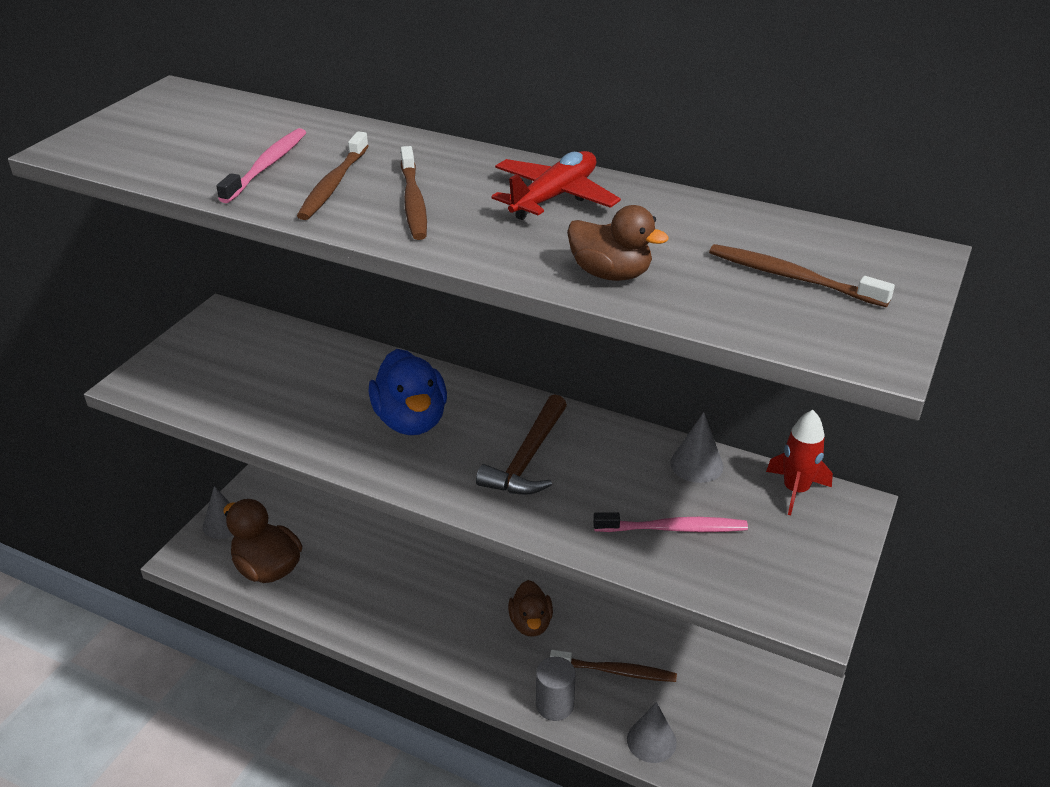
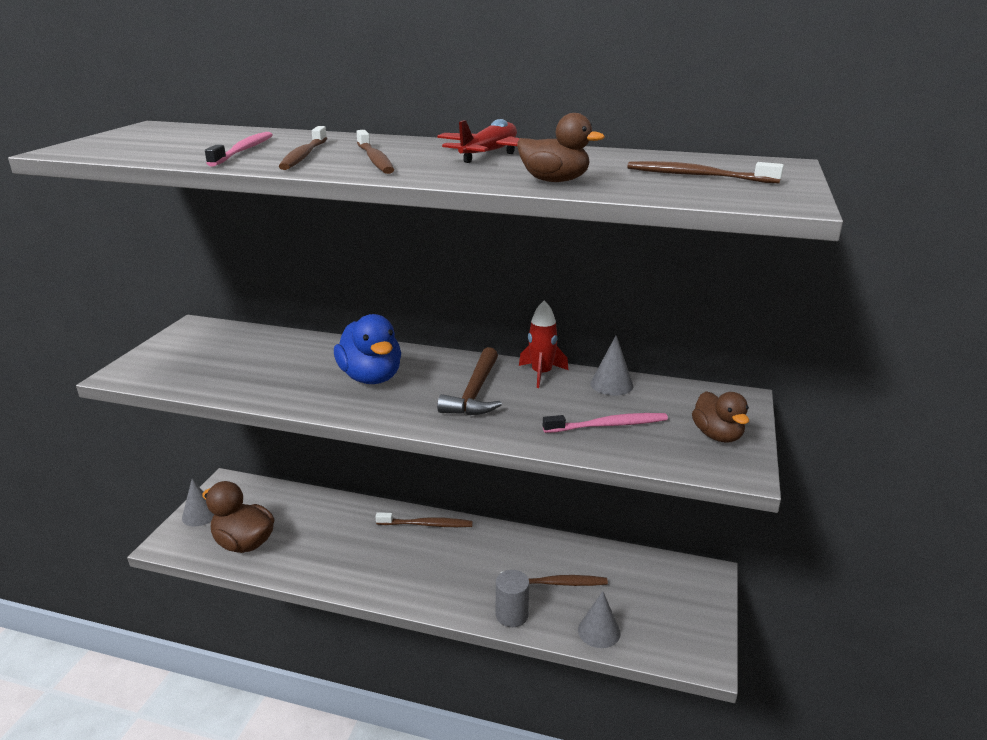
camera: 10 degrees left, 10 degrees down
(479, 571) = (426, 524): none -> brown toothbrush
(530, 623) = (478, 557): brown duck -> brown duck (717, 435)
(795, 490) = (694, 393): red rocket -> red rocket (541, 374)

